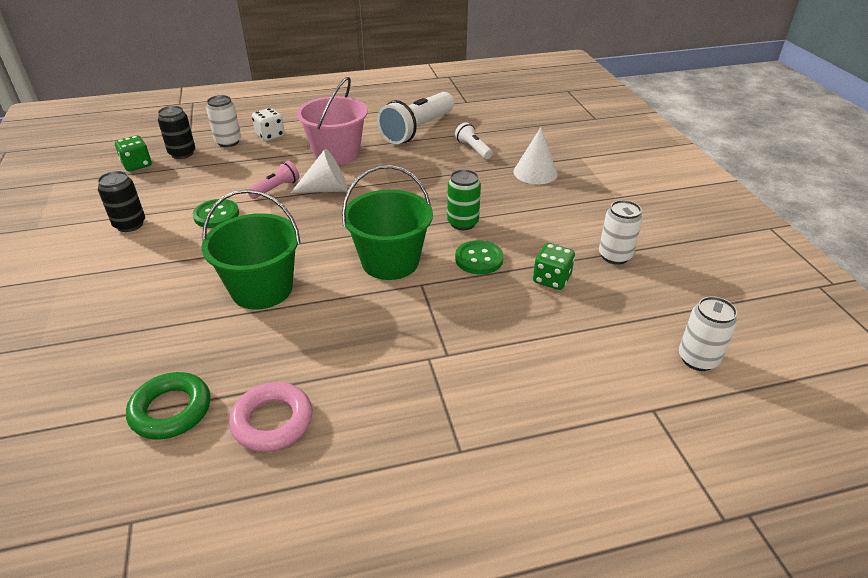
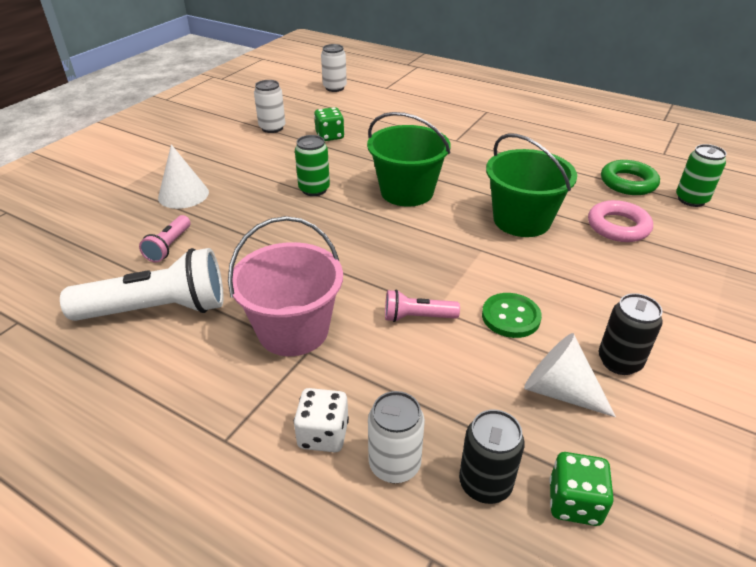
camera: 135 degrees left, 0 degrees up
(80, 426) = (691, 200): none -> green can
(272, 421) = (569, 154): pink ring -> pink ring (618, 226)
(326, 189) = (369, 283): white cone -> white cone (559, 390)
(473, 149) = (169, 246): white flashlight -> pink flashlight
(479, 259) = (348, 164): green button -> none

